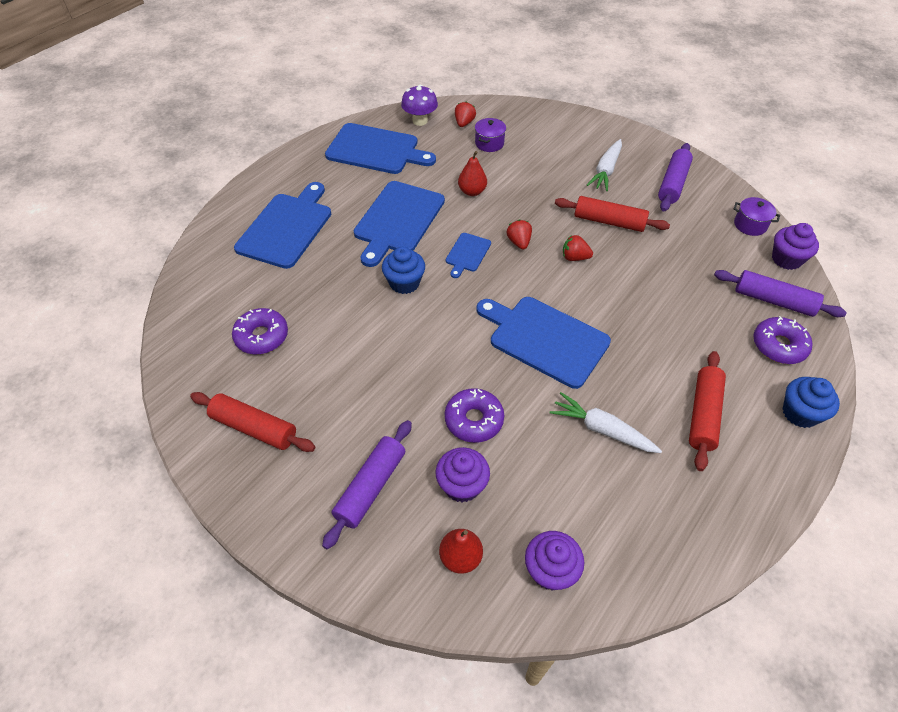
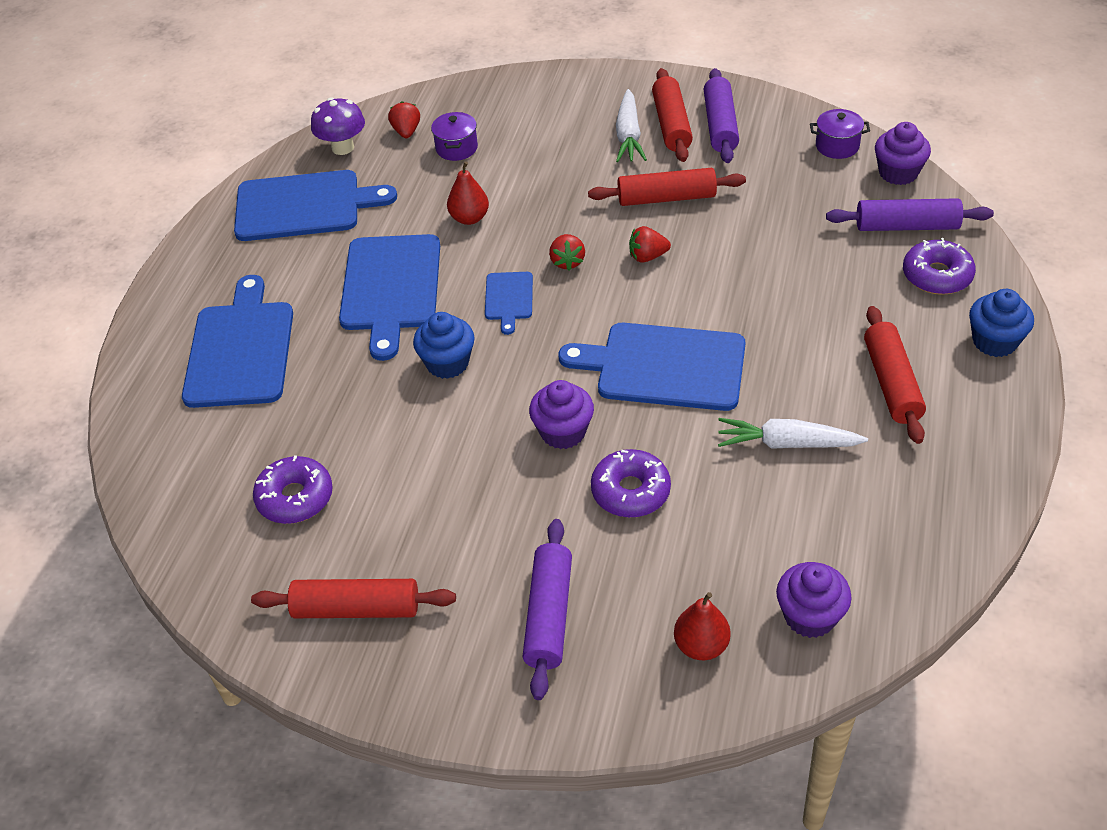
camera: 20 degrees left, 5 degrees down
(462, 485) = (658, 569): purple cupcake -> purple cupcake (563, 432)
(519, 242) = (567, 262): red strawberry -> red strawberry turned 150 degrees counterclockwise
(639, 172) = (671, 124): none -> red rolling pin

